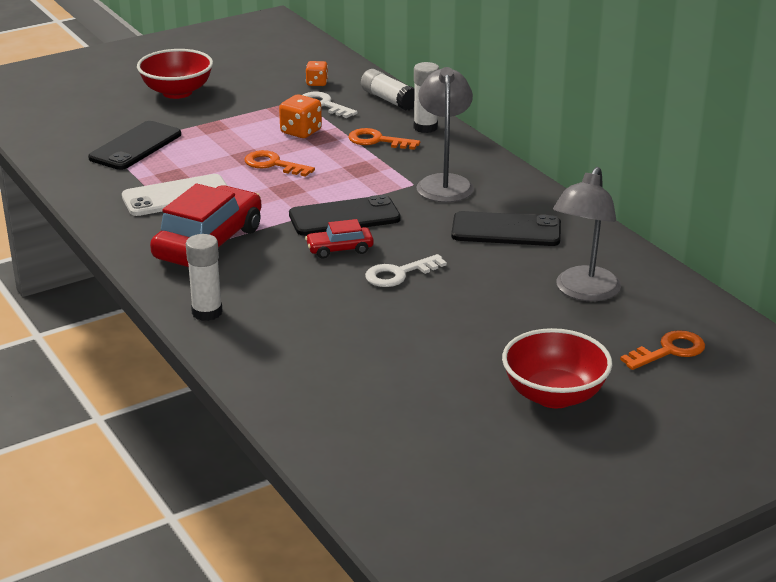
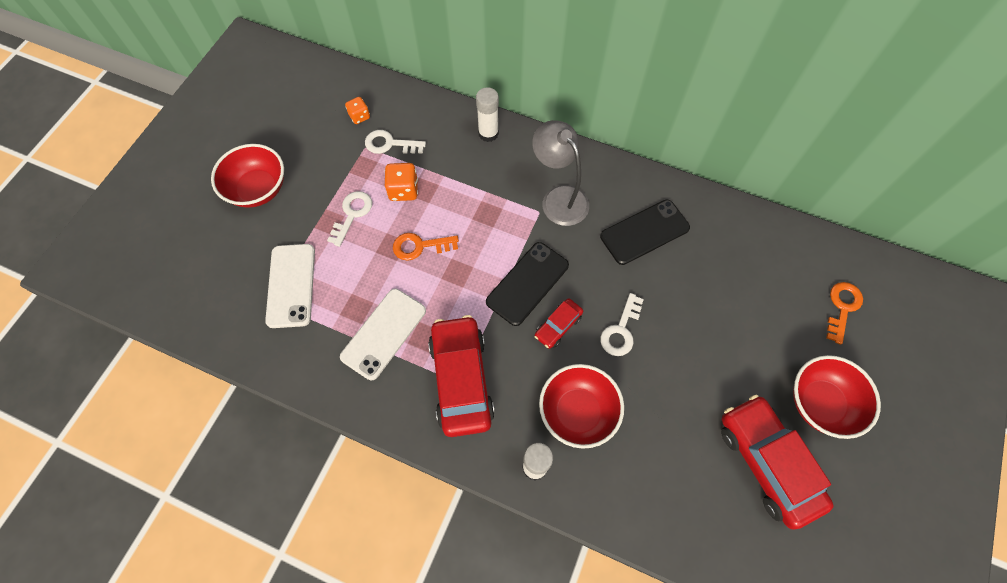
camera: 35 degrees left, 35 degrees up
(135, 146) = (291, 285): black phone -> white phone
(237, 129) = (352, 214): none -> white key
(290, 300) = (577, 412): none -> red bowl
(377, 141) = (469, 170): orange key -> none
(389, 100) = (432, 110): white glue stick -> none
(440, 404) = (766, 463): none -> red car
(583, 292) = (746, 275): grey lamp -> none

